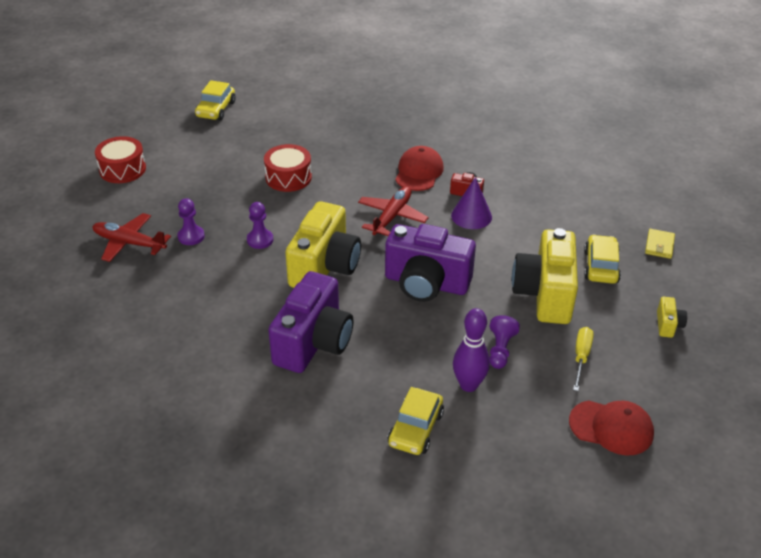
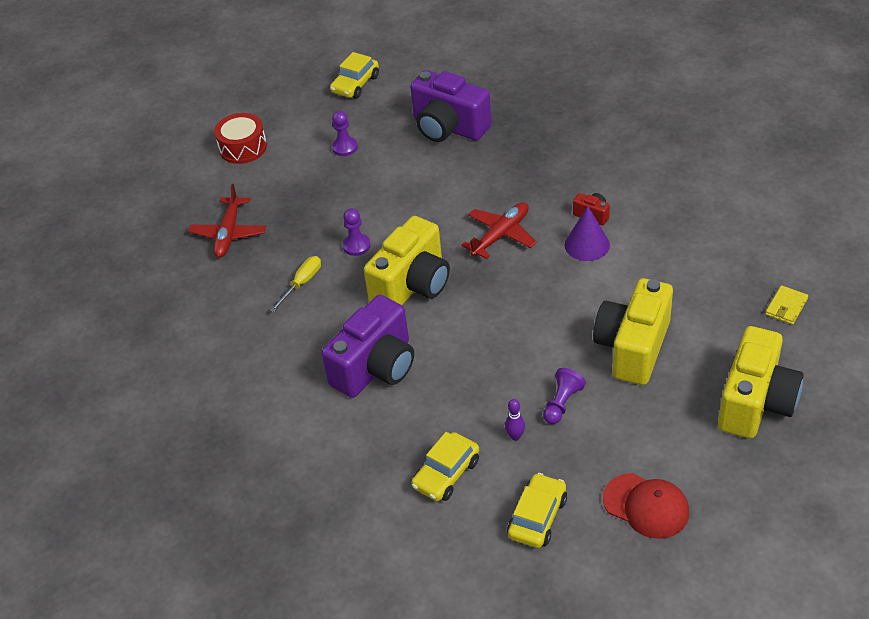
camera: 20 degrees right, 5 degrees up
(129, 243) = (229, 233): red plane -> red plane turned 120 degrees counterclockwise
(191, 236) = (290, 233): purple pawn -> purple pawn (345, 147)
(288, 177) = (407, 175): red drum -> none
(419, 172) = (548, 184): red cap -> none
(426, 283) = (511, 318): purple camera -> purple camera (448, 127)
(468, 385) = (515, 436): purple bowling pin -> purple bowling pin, size x0.54
(581, 357) = (644, 424): yellow screwdriver -> yellow screwdriver (302, 283)
(600, 266) = (708, 323): yellow car -> yellow car (537, 517)
(668, 325) = (756, 402): yellow camera -> yellow camera, size x2.39

